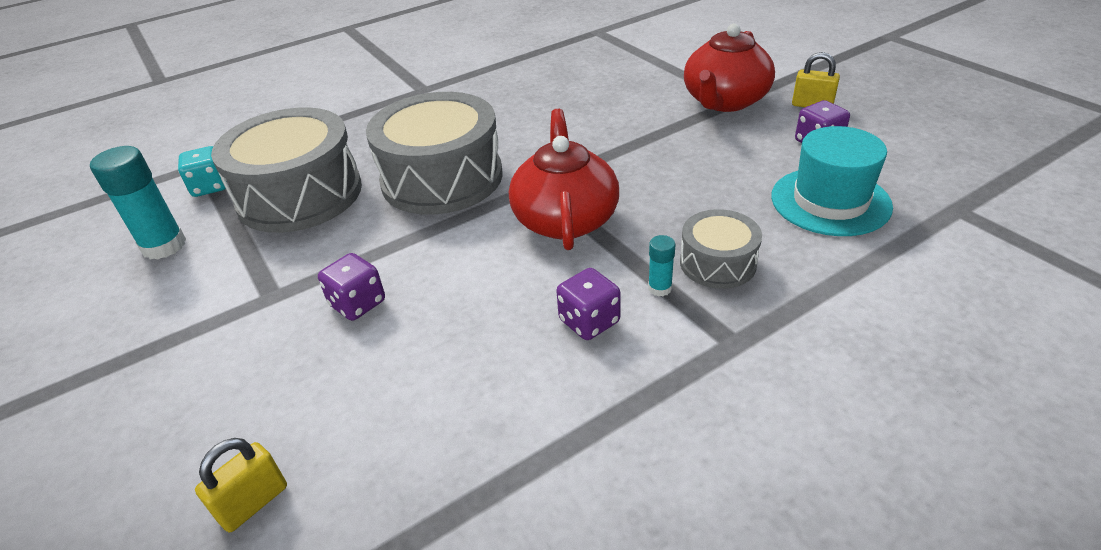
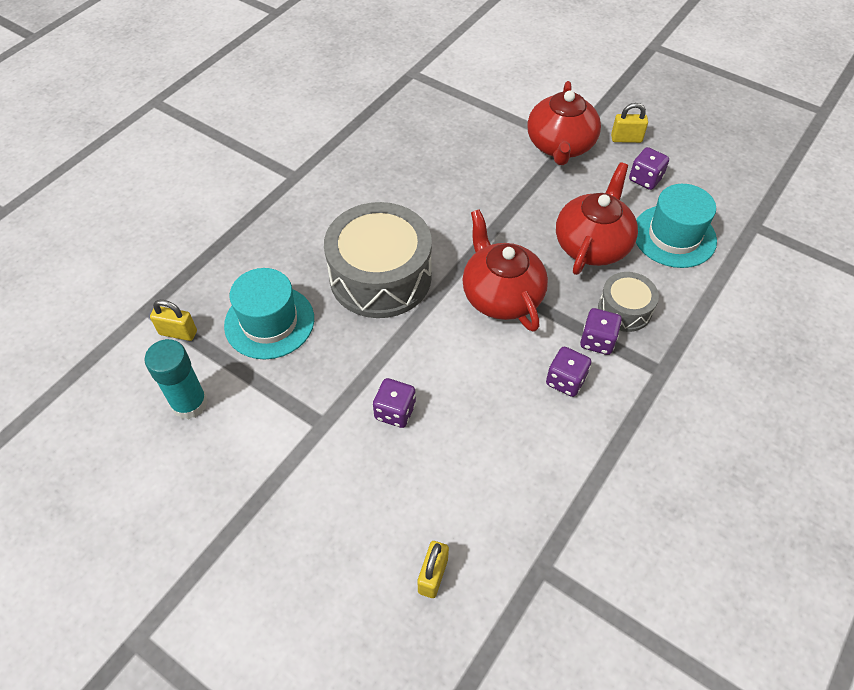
camera: 25 degrees left, 15 degrees up
(210, 187) = (178, 332): turquoise dice -> yellow padlock
(300, 195) = (269, 322): grey drum -> turquoise hat
(660, 288) = (597, 341): turquoise glue stick -> purple dice
(712, 191) = (592, 244): none -> red teapot

